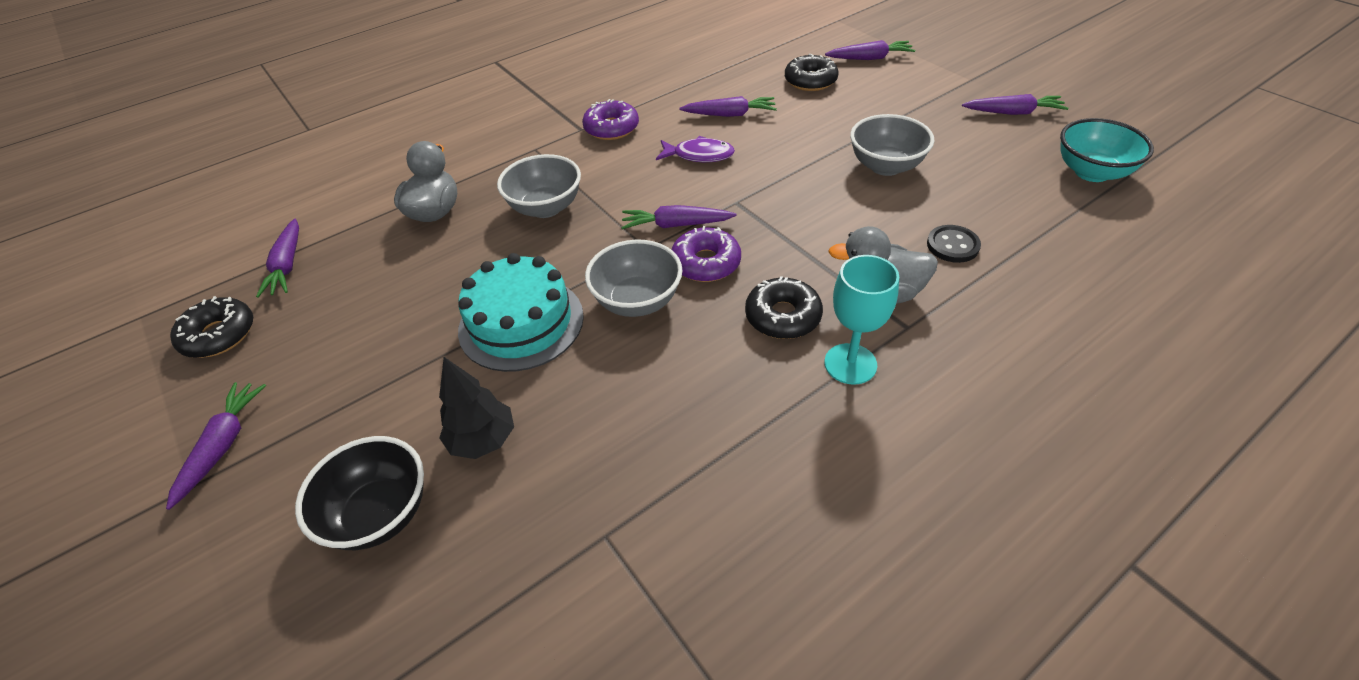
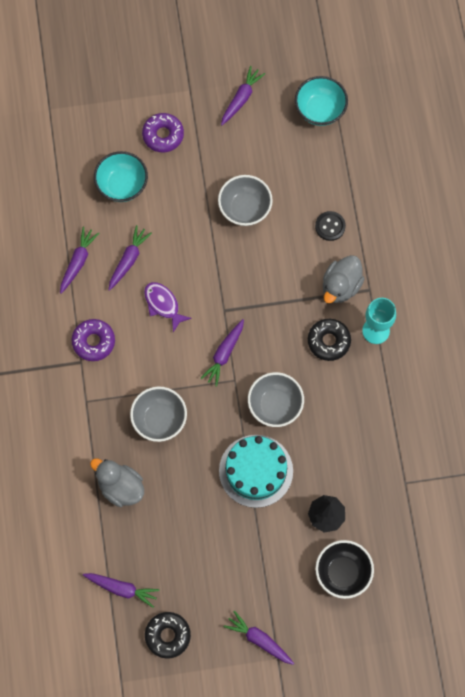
camera: 65 degrees left, 25 degrees up
(699, 155) = (163, 304): purple fish -> purple fish turned 75 degrees counterclockwise
(706, 263) = (266, 356): purple donut -> purple donut (163, 135)
(810, 81) = (122, 185): black donut -> turquoise bowl
(870, 58) = (120, 128): purple carrot -> purple carrot (78, 262)

